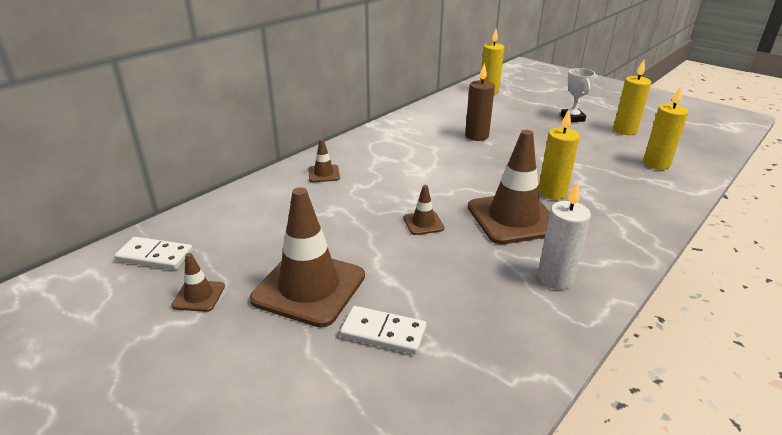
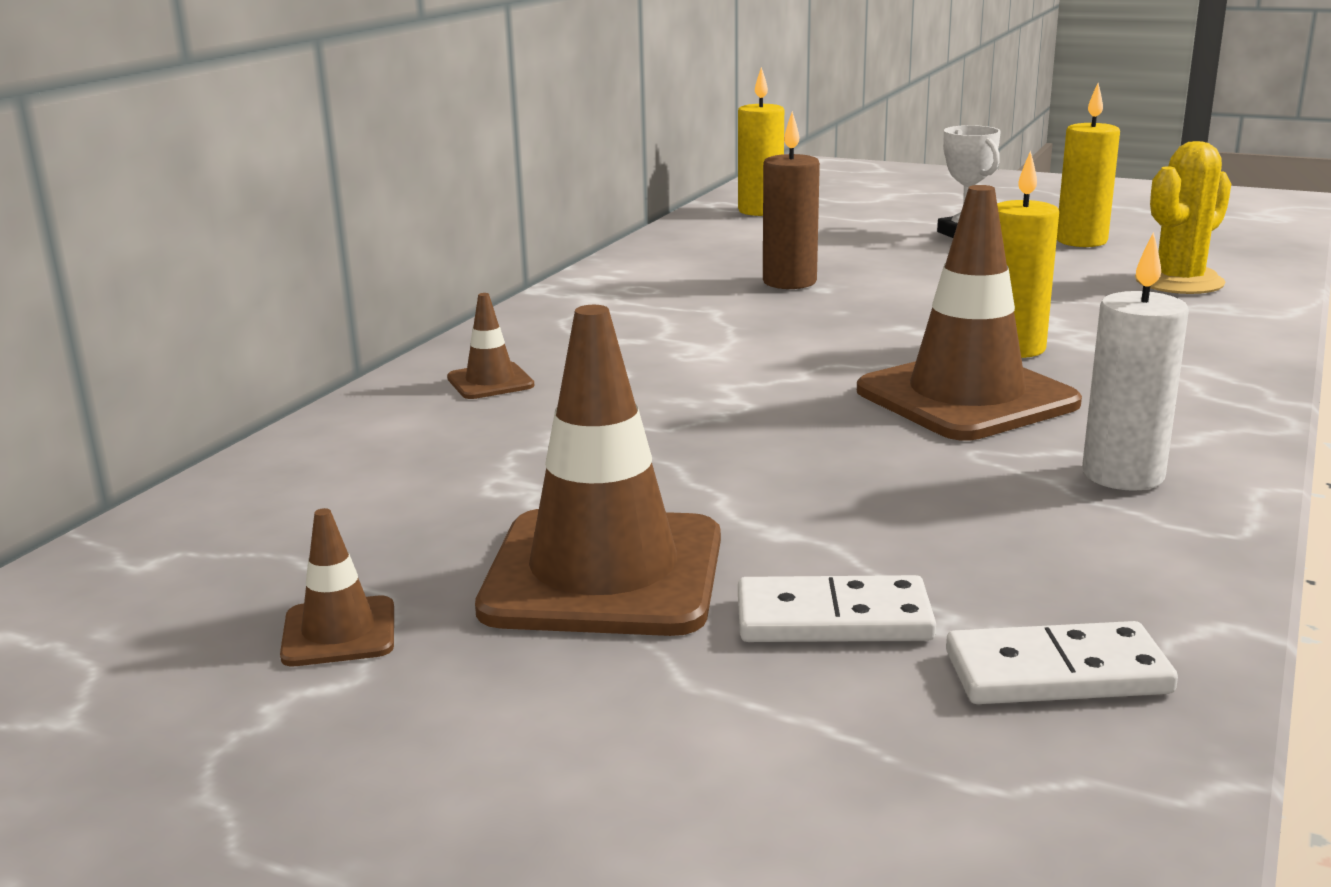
camera: 15 degrees left, 10 degrees down
(155, 256) = (166, 581): white domino -> white domino (1057, 673)
(423, 223) = (782, 431): brown traffic cone -> none
(656, 164) = (1179, 282): yellow candle -> yellow cactus

